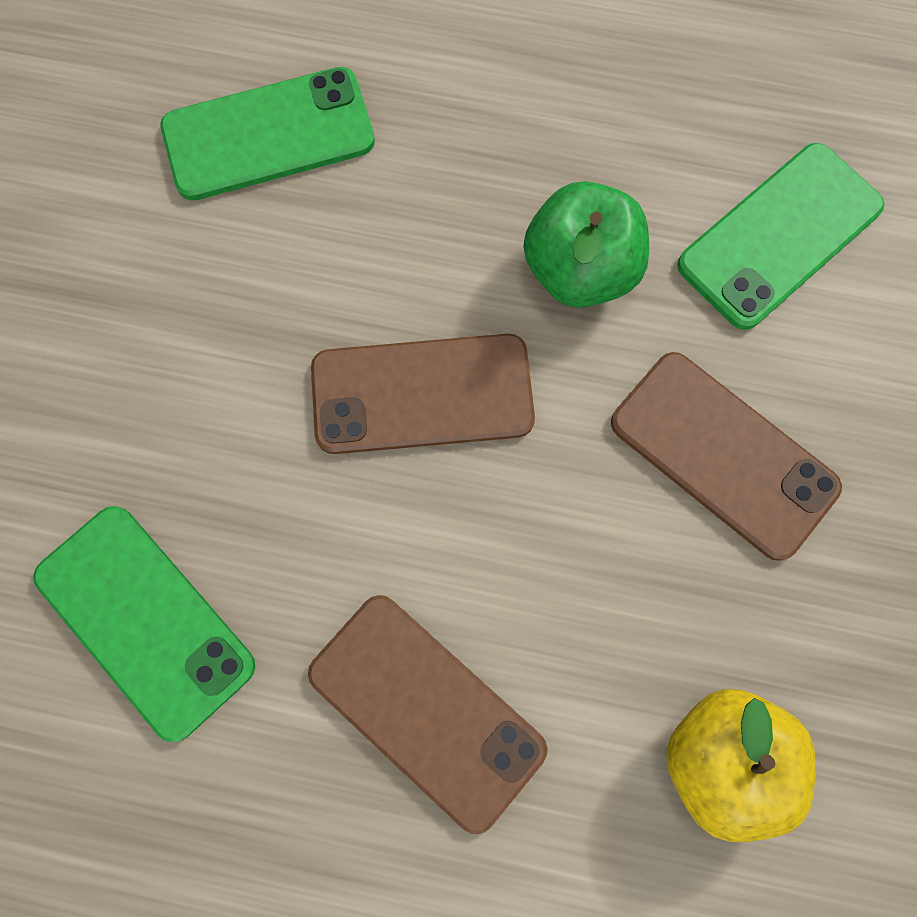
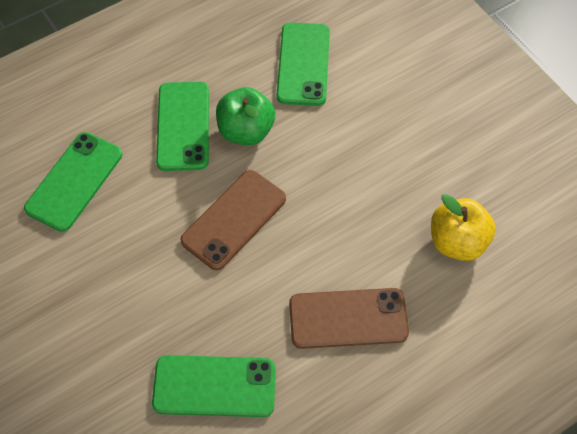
camera: 45 degrees left, 15 degrees down
(497, 181) = (183, 126): none -> green phone
(722, 455) = (359, 149): brown phone -> none

